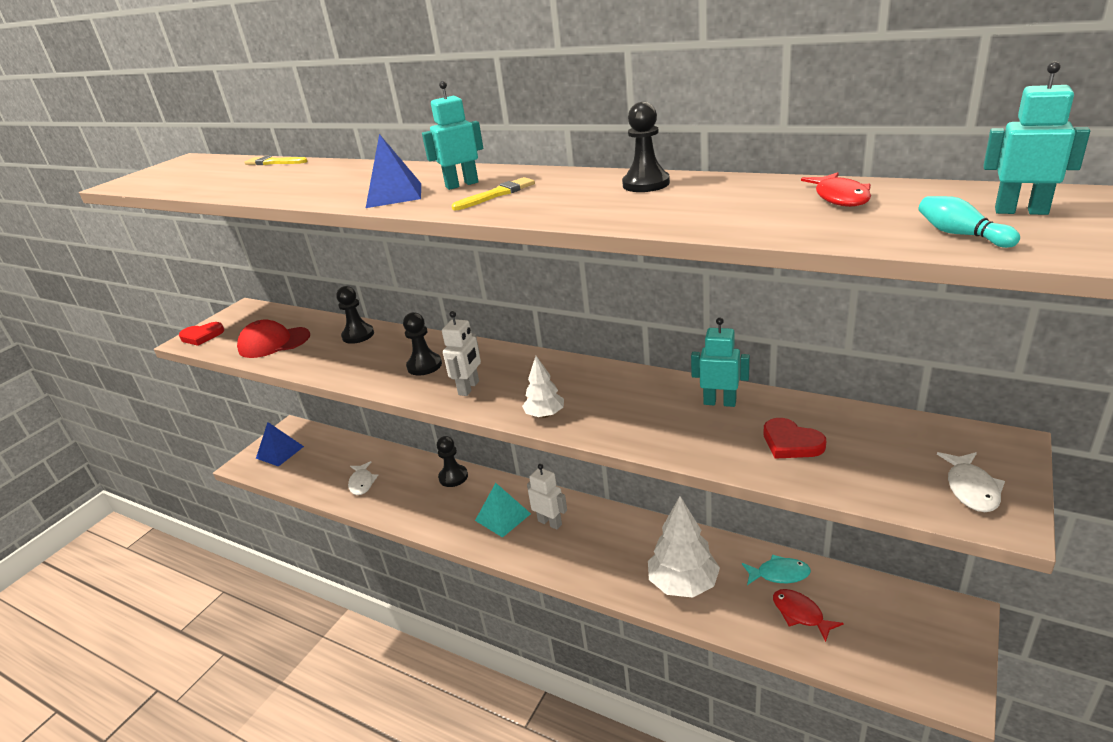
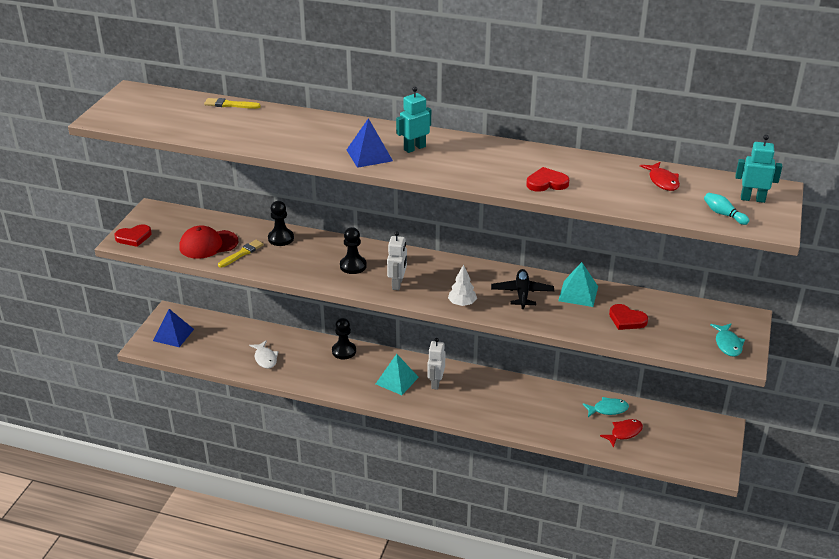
camera: 15 degrees left, 5 degrees up
(497, 194) = (447, 161): yellow brush -> yellow brush (242, 253)
(550, 522) = (435, 383): white robot -> white robot turned 105 degrees counterclockwise
(636, 209) = (546, 183): none -> red heart
(636, 402) = (522, 293): none -> black plane
(646, 184) = (544, 159): black pawn -> none
(683, 584) = (544, 419): white tree -> none
(719, 402) = (578, 293): turquoise robot -> turquoise pyramid
(800, 614) = (624, 433): red fish -> red fish turned 105 degrees clockwise
(971, 488) = (727, 344): white fish -> turquoise fish

